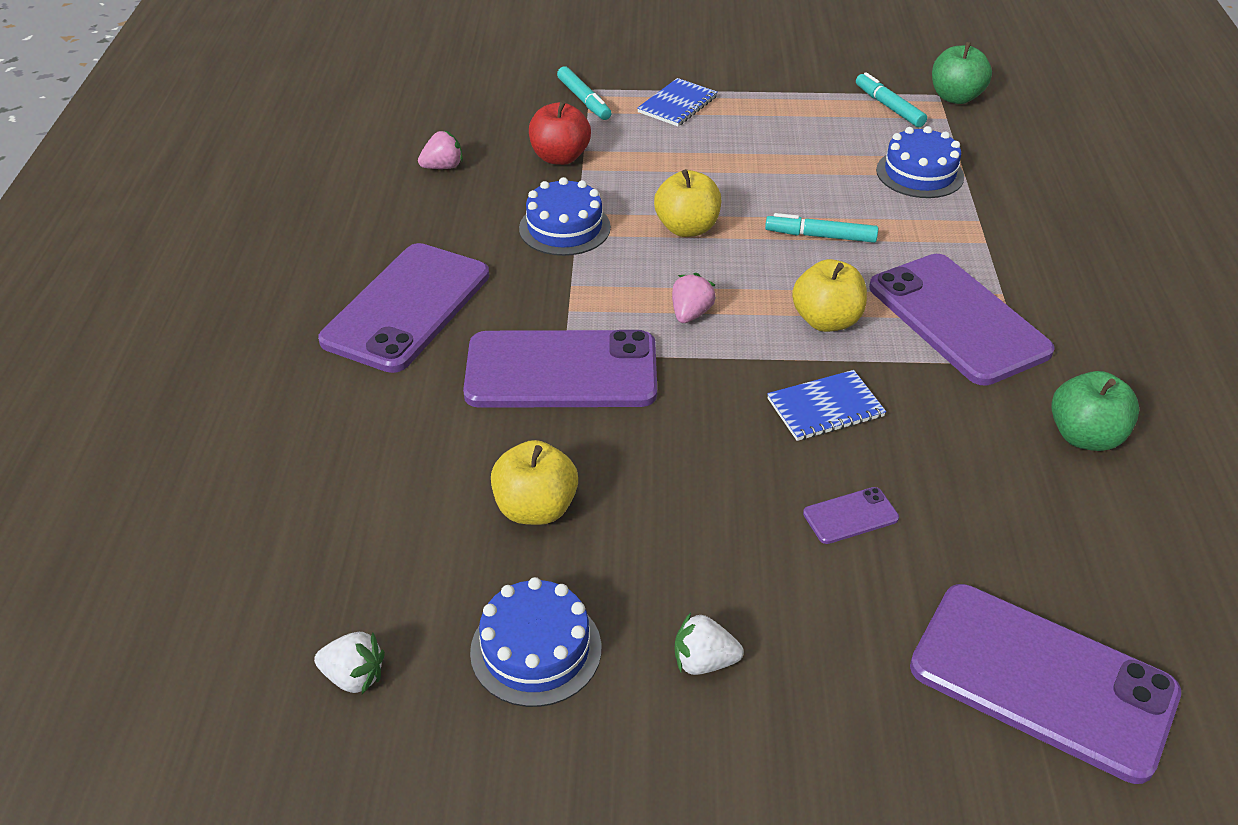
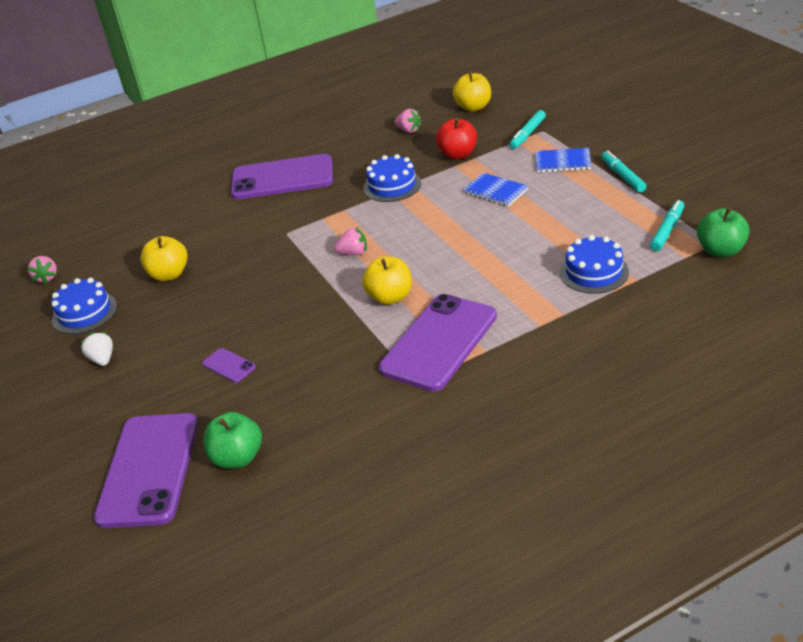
camera: 65 degrees right, 5 degrees down
(354, 676) = (47, 277): white strawberry -> pink strawberry
(561, 370) = (272, 238): purple phone -> none
(687, 228) = (433, 219): yellow apple -> yellow apple (473, 107)
(821, 236) = (475, 264): turquoise marker -> turquoise marker (623, 176)
(825, 408) = (310, 326): blue notebook -> blue notebook (495, 191)
(1085, 436) = (364, 428): green apple -> green apple (238, 458)

